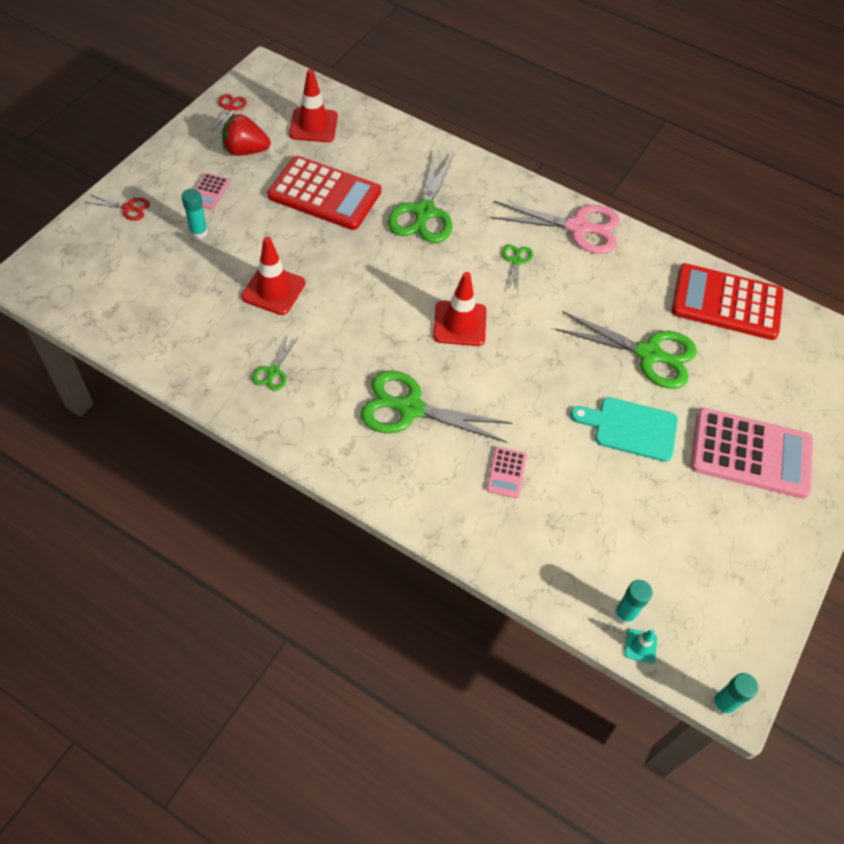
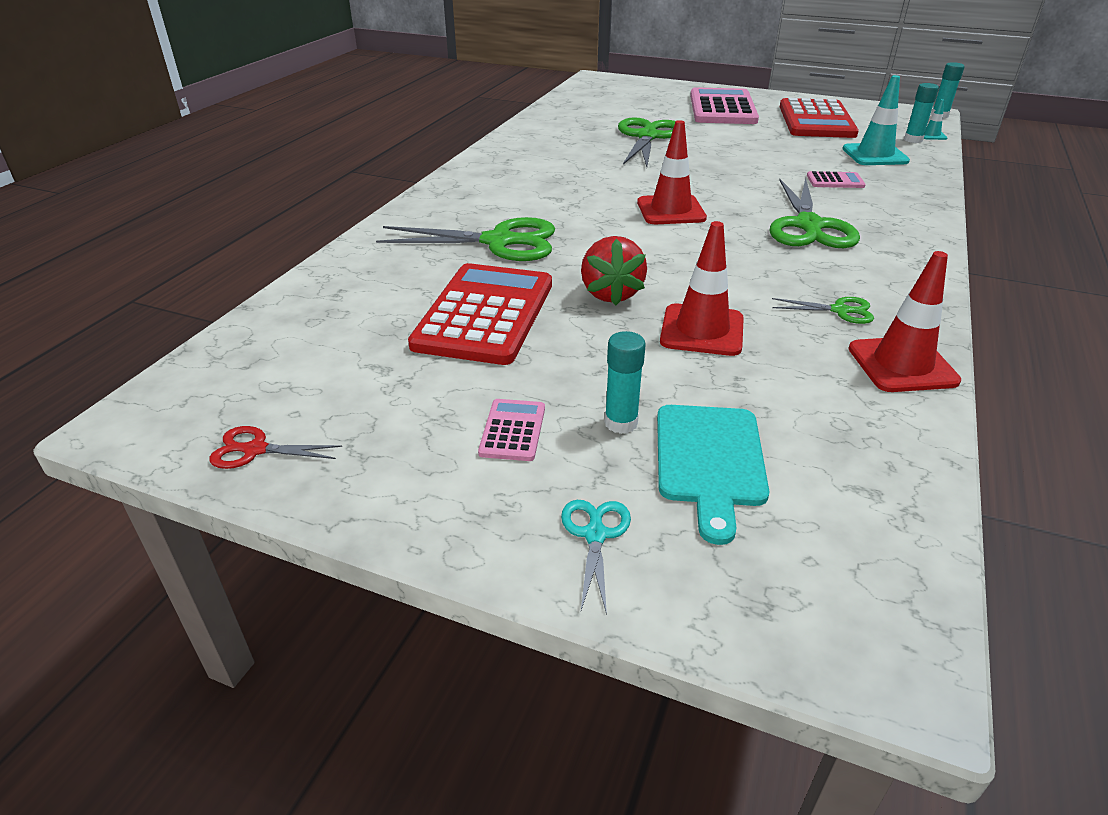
camera: 95 degrees left, 20 degrees down
(128, 208) = (595, 534): red scissors -> turquoise scissors
(209, 192) = (512, 430): pink calculator -> pink calculator turned 90 degrees counterclockwise
(245, 151) = (390, 407): red strawberry -> red strawberry (611, 294)
(313, 125) = (316, 344): red traffic cone -> red traffic cone (902, 365)
(516, 261) = (559, 189): green scissors -> none
(575, 545) = (875, 155): none -> turquoise traffic cone
(578, 227) = (494, 165): pink scissors -> none
(631, 428) = (736, 141): turquoise cutting board -> turquoise cutting board (710, 460)
(726, 303) = (567, 114): red calculator -> red calculator (816, 120)

